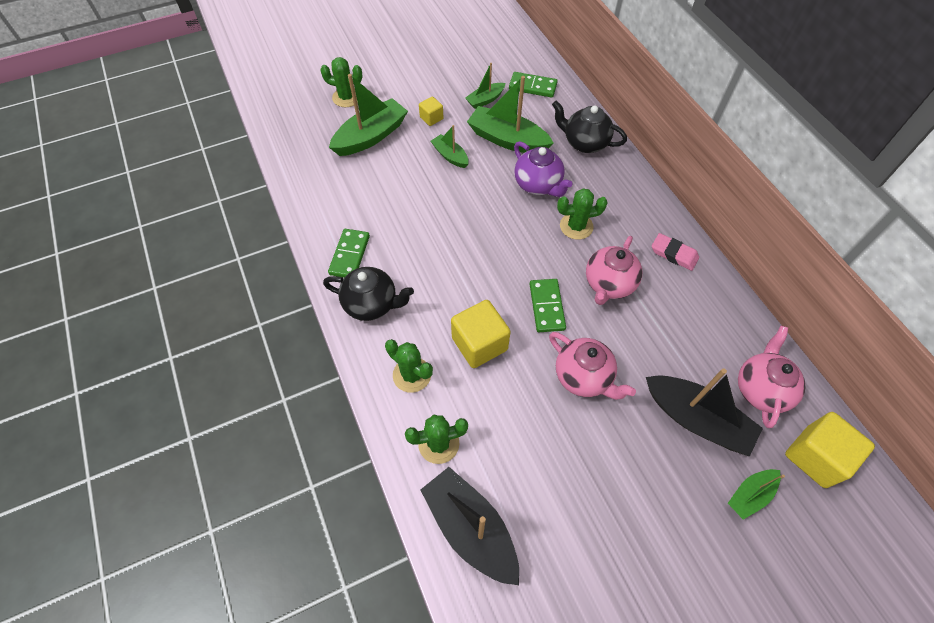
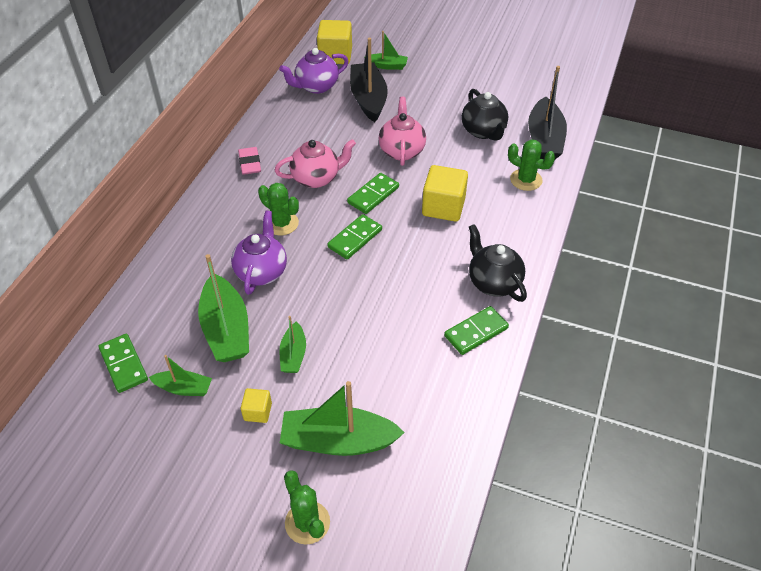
camera: 135 degrees left, 10 degrees down
(412, 375) = (507, 221): green cactus -> none
(511, 257) = (355, 238): none -> green domino
(584, 143) = (175, 275): black teapot -> black teapot (483, 131)
(761, 389) = (316, 86): pink teapot -> purple teapot

